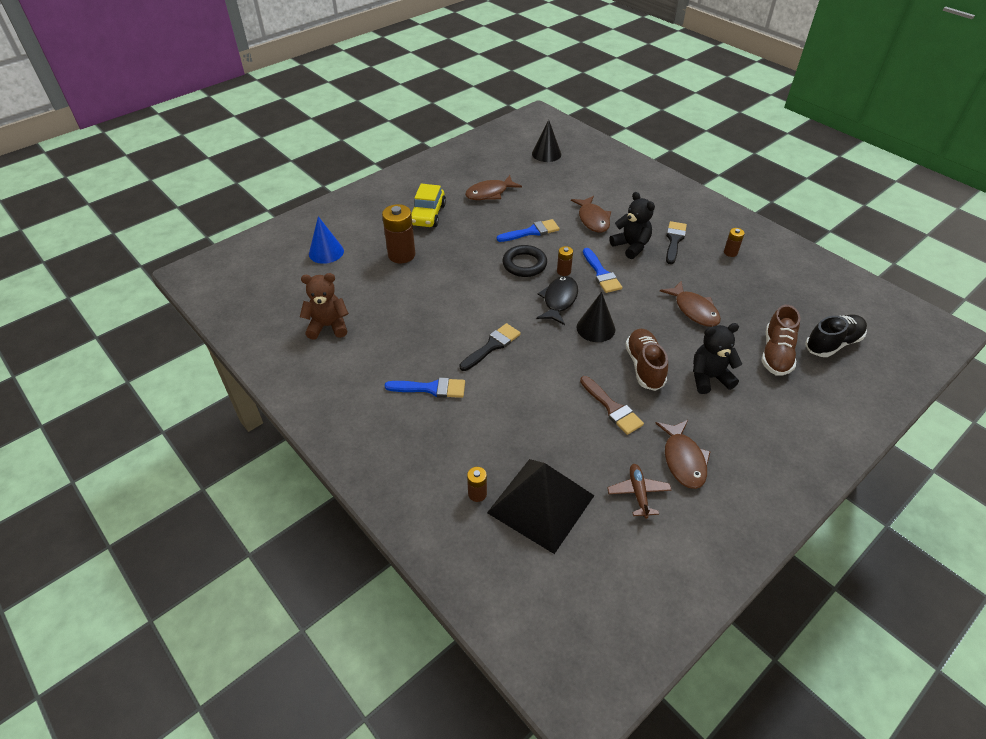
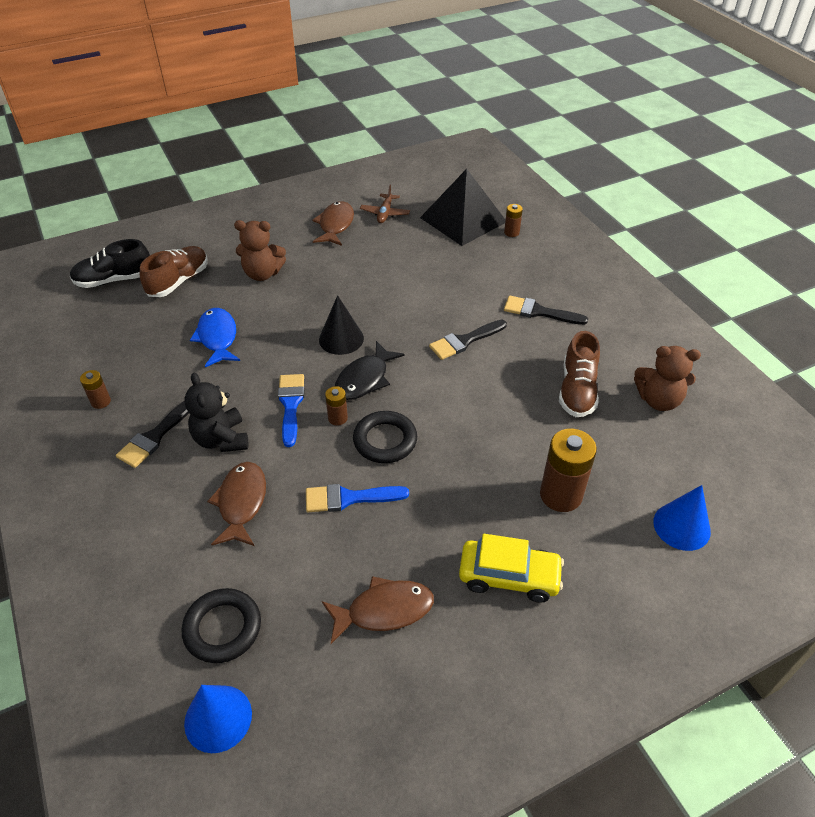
camera: 165 degrees left, 0 degrees up
(428, 215) = (509, 576): yellow car -> yellow car turned 75 degrees clockwise
(431, 388) = (539, 312): blue brush -> black brush
(546, 154) = (218, 718): black cone -> blue cone
(565, 176) = (223, 628): none -> black ring
(612, 408) = (370, 267): brown brush -> none
(644, 366) = (316, 293): brown shoe -> brown shoe (577, 390)
(694, 310) = (217, 338): brown fish -> blue fish
(709, 378) = (262, 274): black teddy bear -> brown teddy bear

